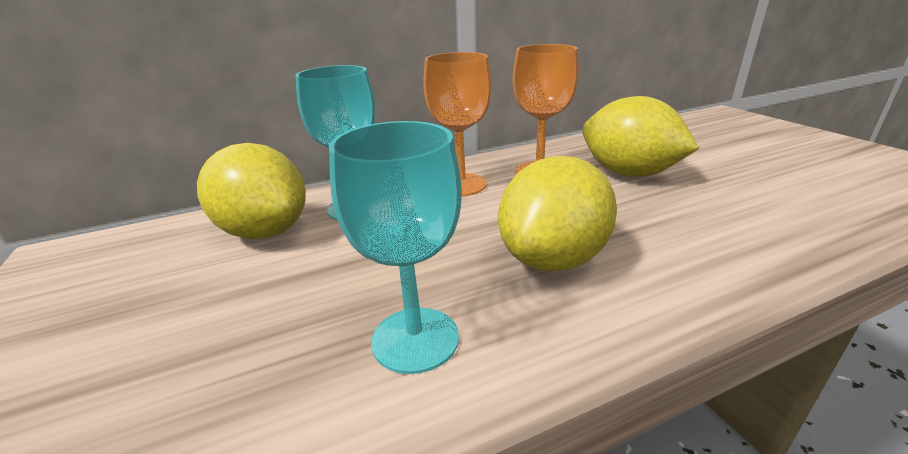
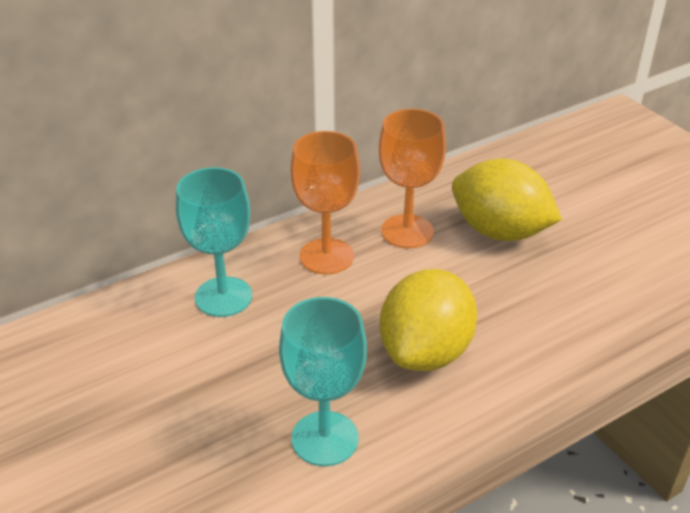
camera: 10 degrees left, 10 degrees up
(265, 231) = (142, 335): yellow lemon -> none

